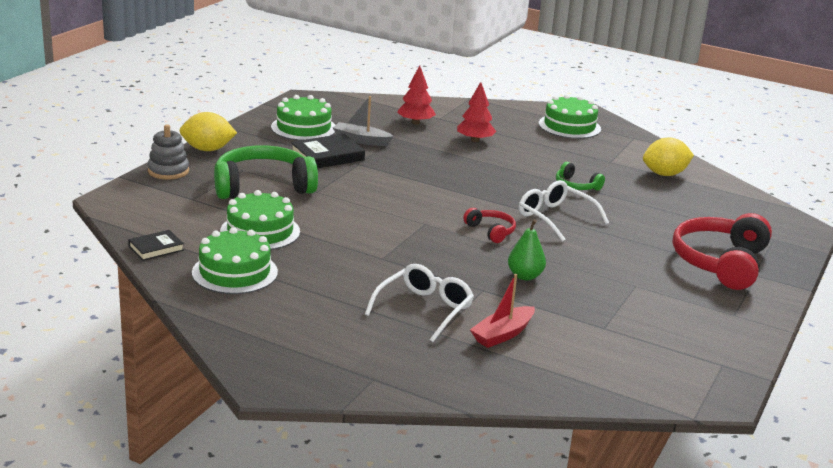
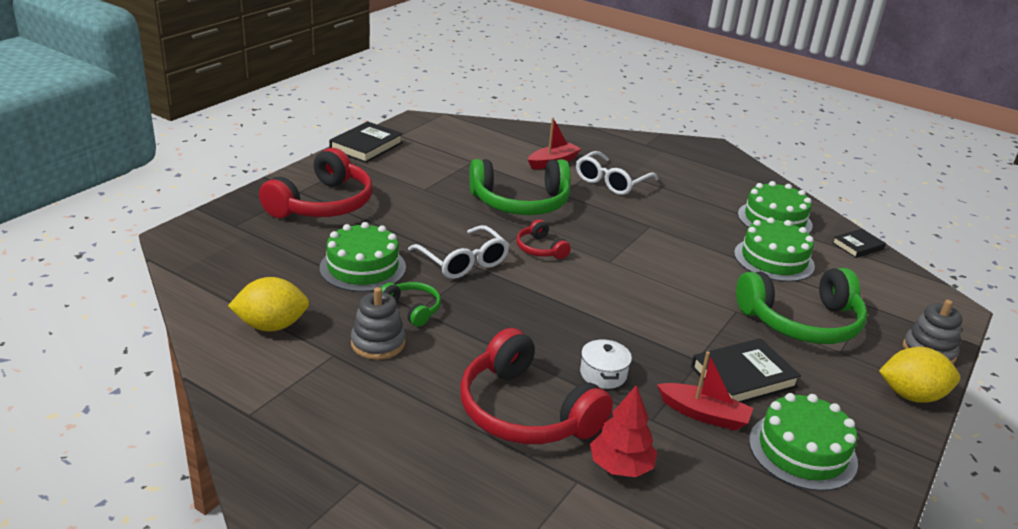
camera: 175 degrees left, 5 degrees up
(361, 140) = (704, 414): grey boat -> red boat
(427, 156) = (603, 374): none -> white pot
(475, 140) = (525, 411): red tree -> red headphones
(525, 276) = (520, 202): green pear -> green headphones
(569, 126) = (344, 452): green cake -> green cake (363, 267)
(586, 167) = (378, 343): none -> grey stacking toy
(746, 341) = (366, 146): none -> black book

